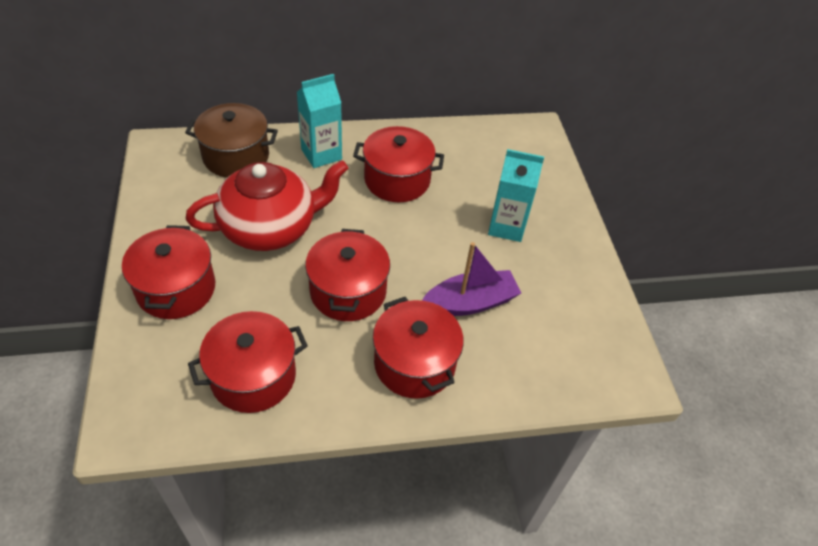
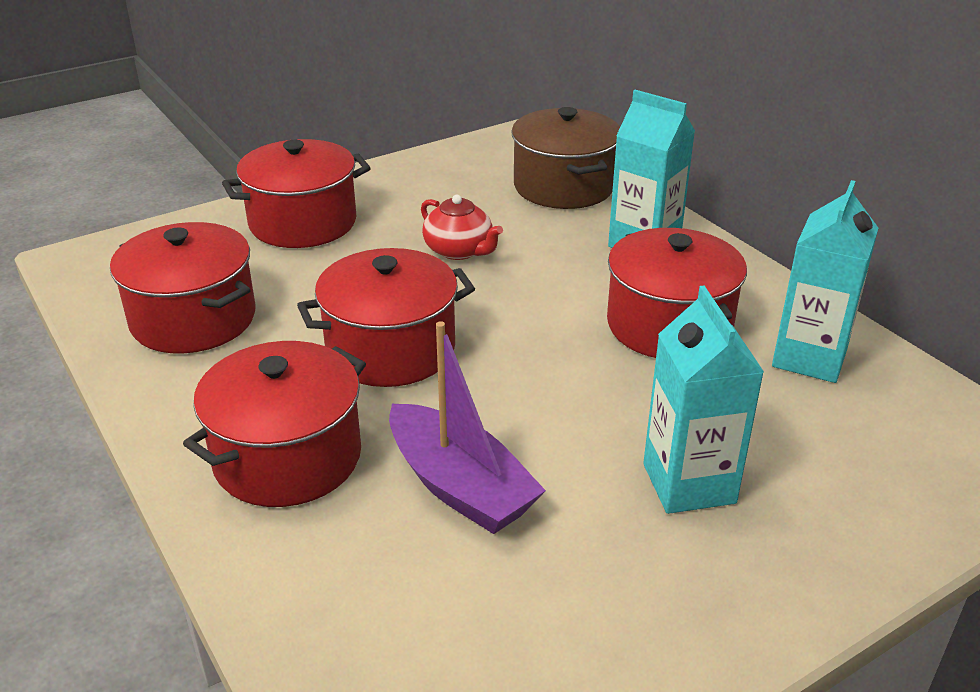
camera: 70 degrees right, 15 degrees down
(270, 227) = (459, 250): red teapot -> red teapot, size x0.46
(449, 149) = (809, 358): none -> turquoise carton

